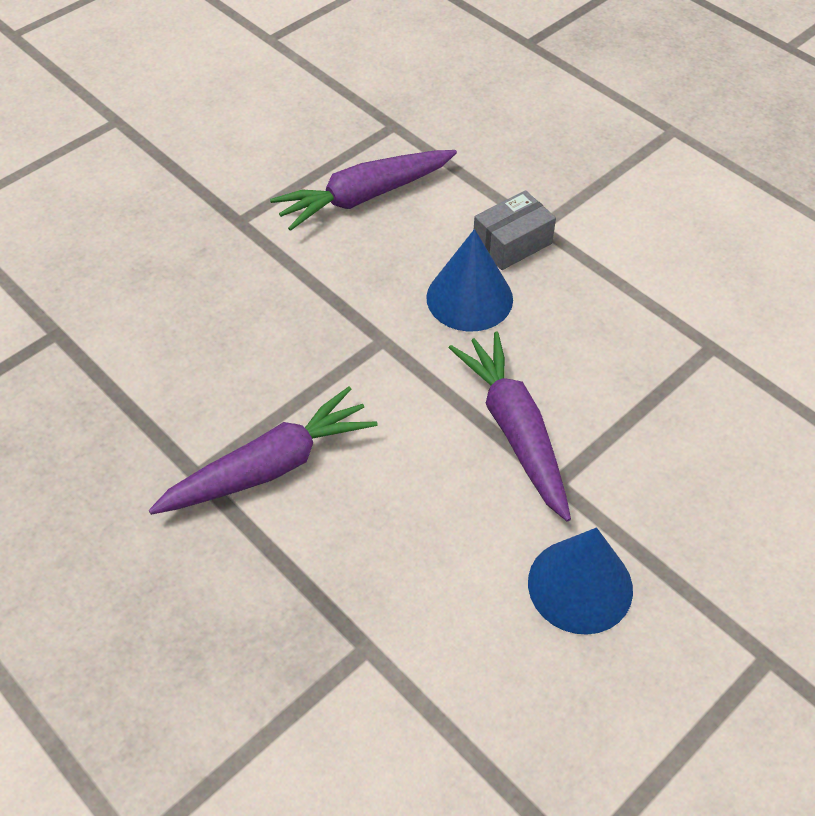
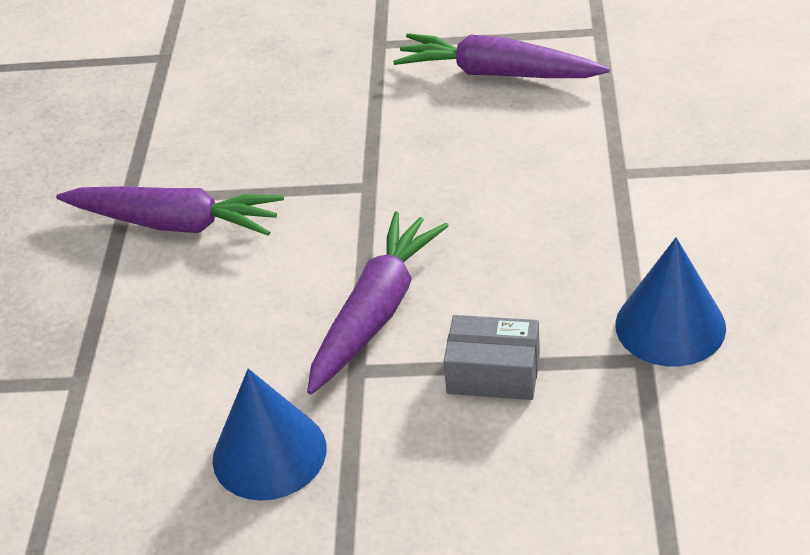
camera: 50 degrees right, 10 degrees down
(469, 298) = (477, 194): blue cone -> blue cone (670, 326)
(512, 243) = (574, 172): grey box -> grey box (493, 373)

